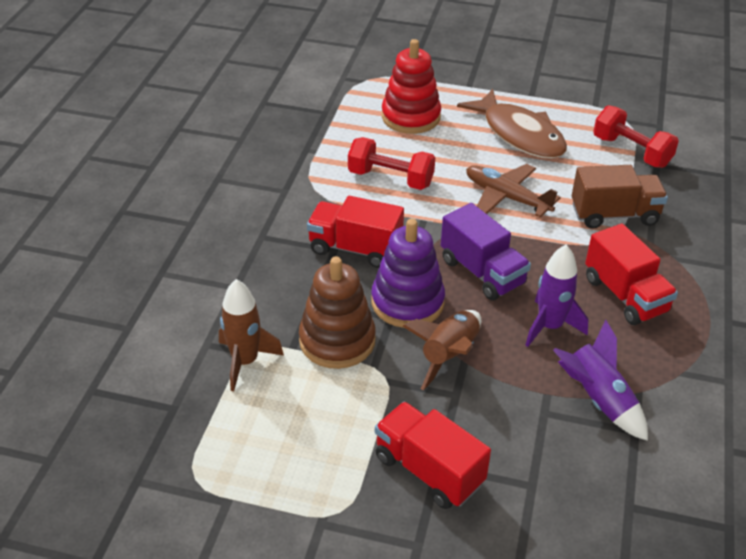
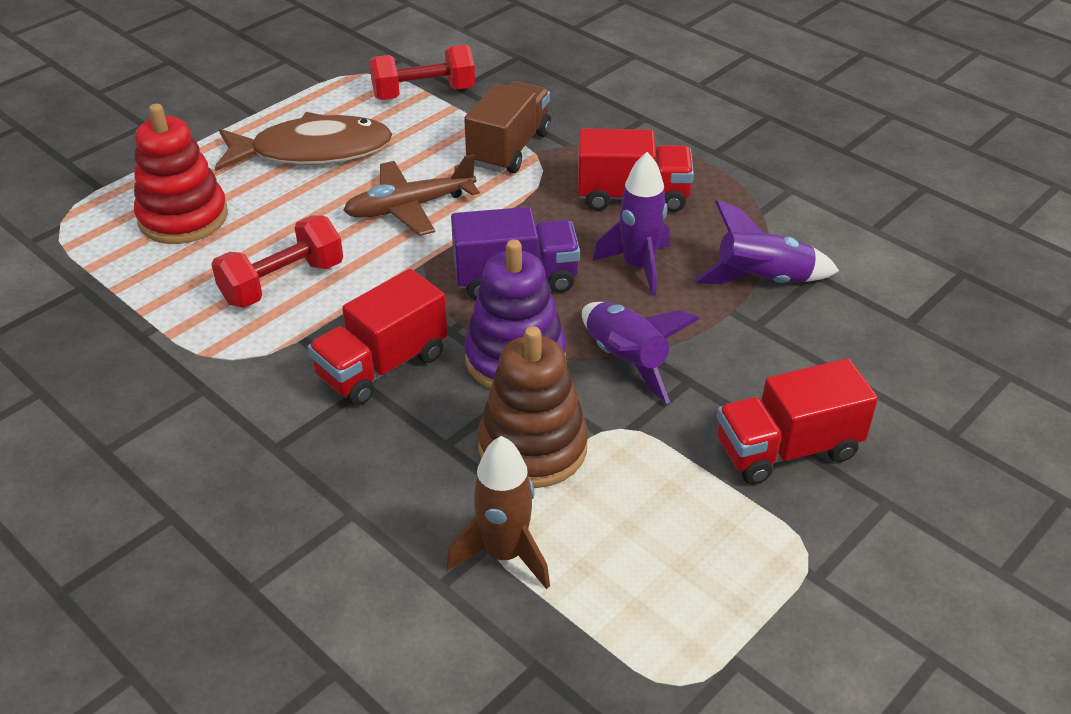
camera: 60 degrees left, 0 degrees up
(449, 355) = (626, 360): brown rocket -> purple rocket

